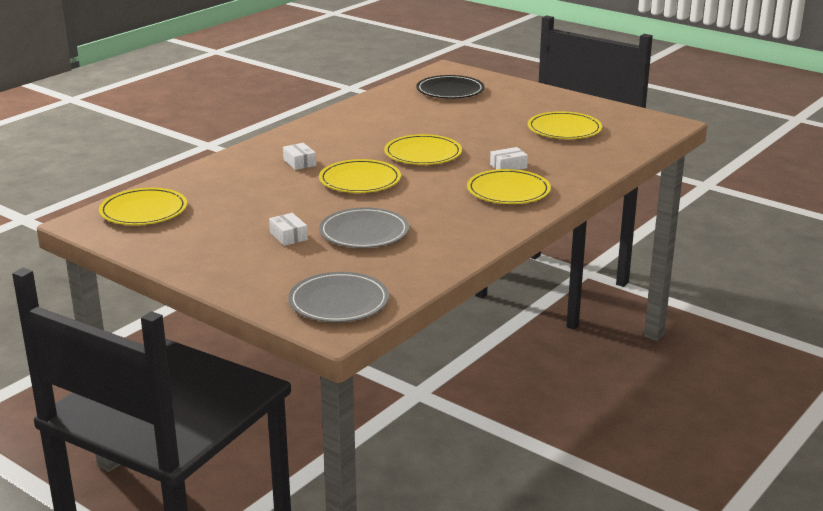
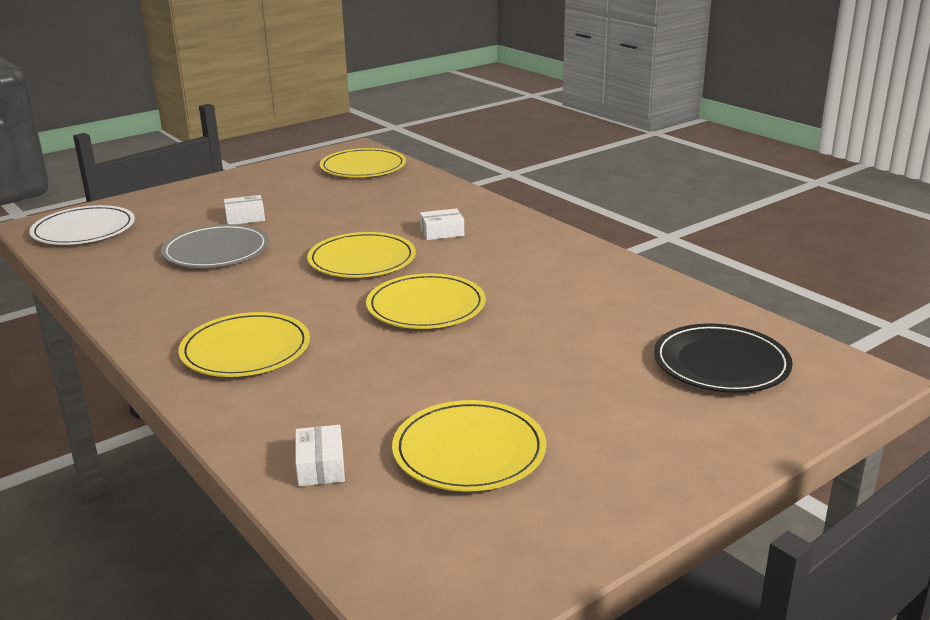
camera: 105 degrees right, 0 degrees up
(339, 301) = (84, 230): grey plate -> white plate
(508, 166) = (333, 364): white box -> white box (320, 466)

